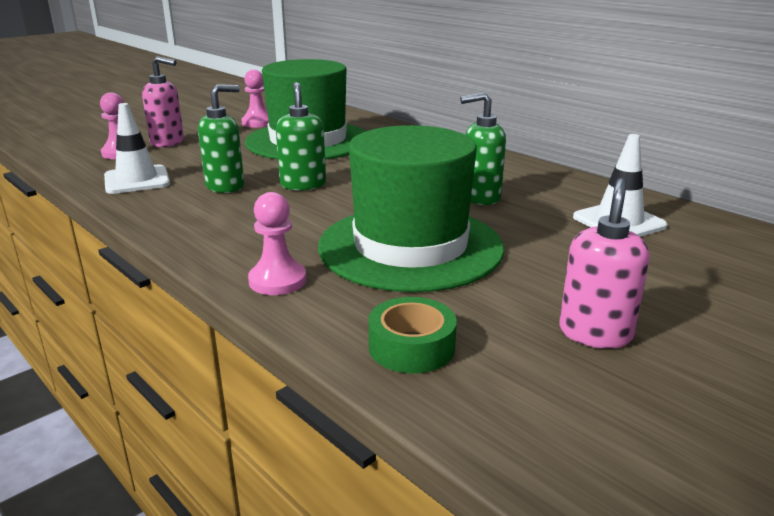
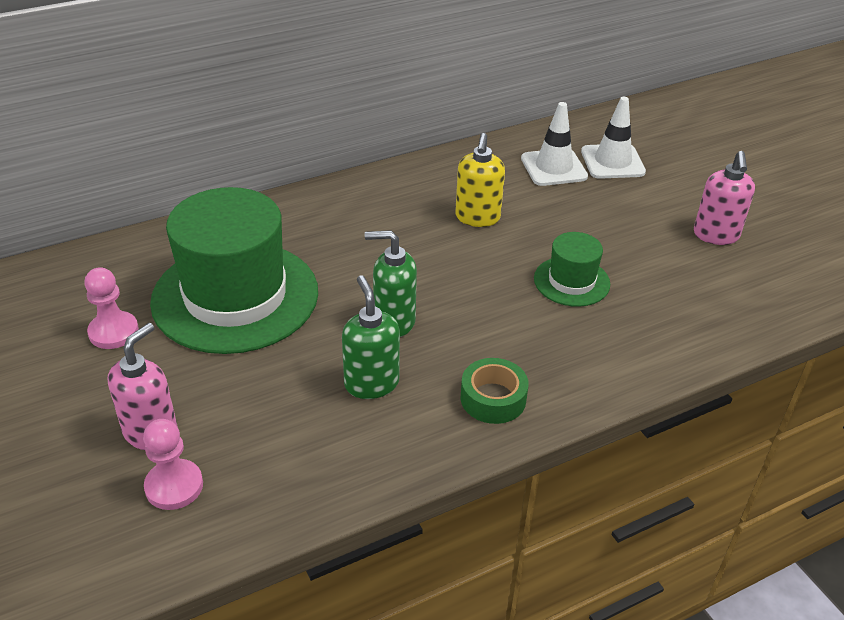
camera: 75 degrees left, 15 degrees up
(137, 180) = (310, 465): white traffic cone -> white traffic cone (612, 162)
(277, 280) = (619, 367): pink pawn -> none
(410, 247) = (571, 281): green hat -> green hat, size x0.48
(411, 347) = (726, 314): green tape -> green tape (493, 398)
(480, 197) = (477, 218): green soap dispenser -> yellow soap dispenser
(595, 333) = (716, 235): pink soap dispenser -> pink soap dispenser turned 120 degrees counterclockwise

